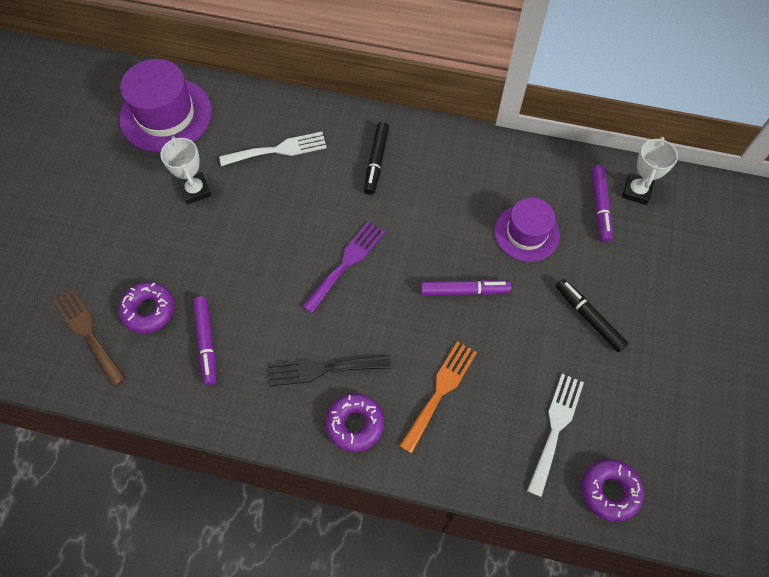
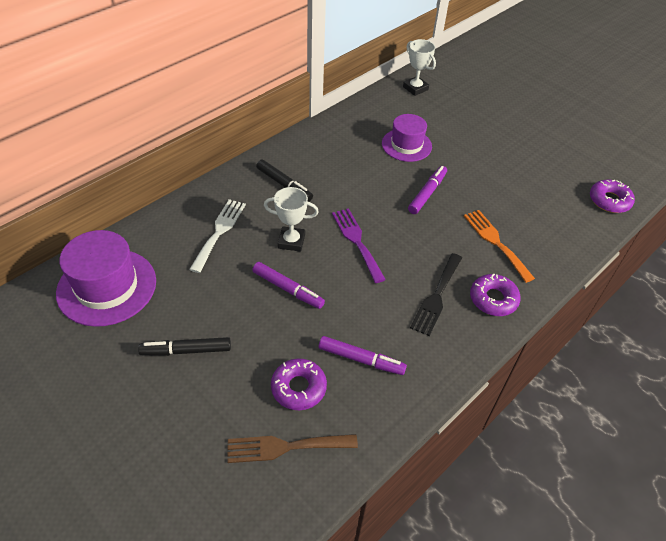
camera: 60 degrees left, 15 degrees down
(195, 190) = (206, 301): white trophy -> white trophy (291, 241)
(555, 428) = (555, 202): white fork -> none
(588, 317) = (488, 150): black marker -> black marker (186, 351)
(600, 206) = (413, 107): purple marker -> purple marker (288, 289)

